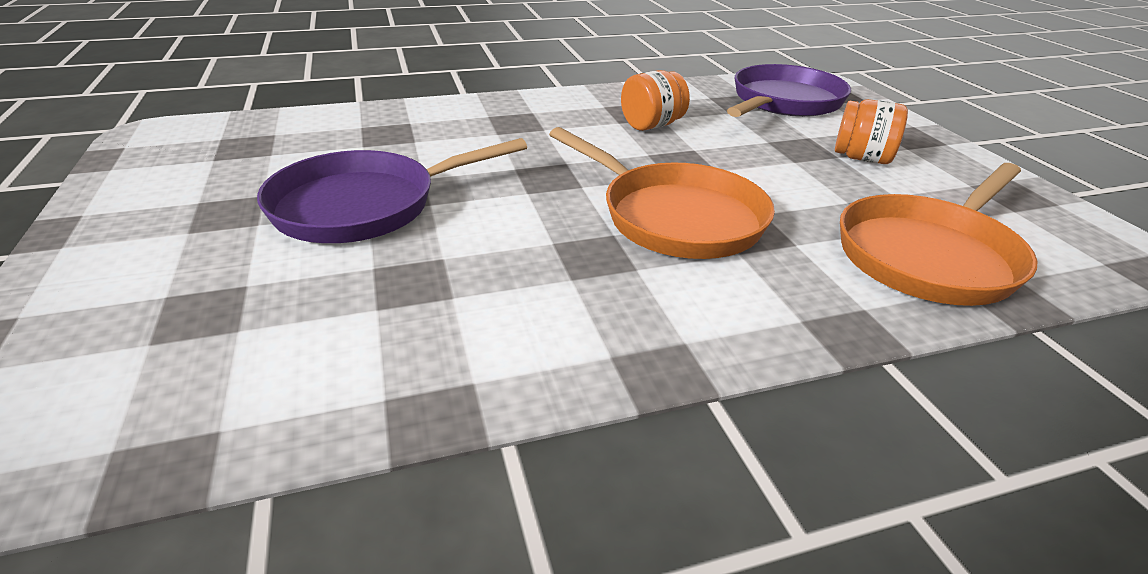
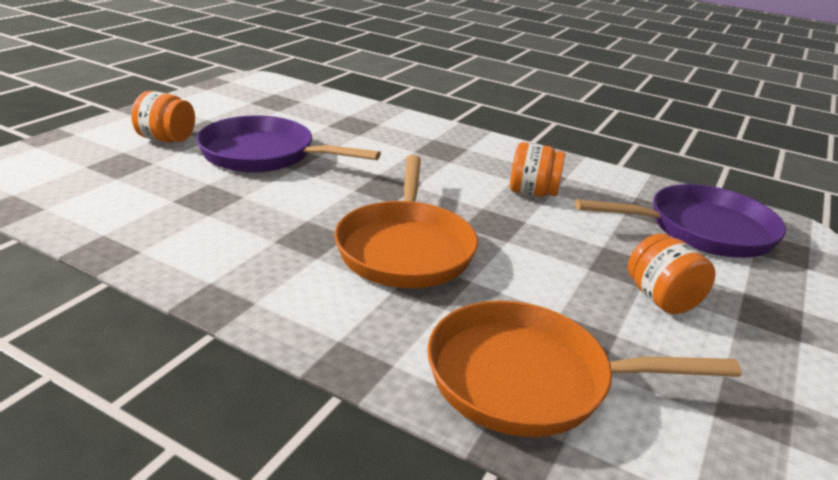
camera: 45 degrees right, 5 degrees down
(197, 250) = (166, 139): none -> orange jar

